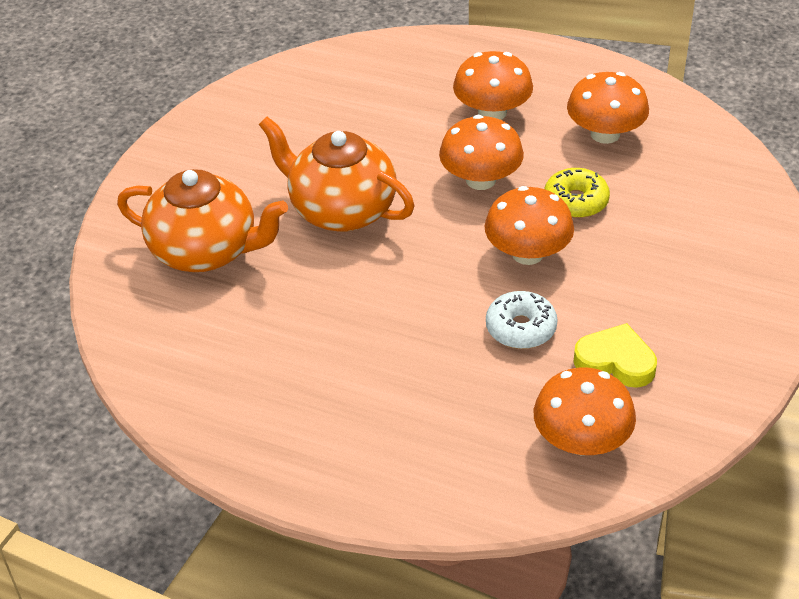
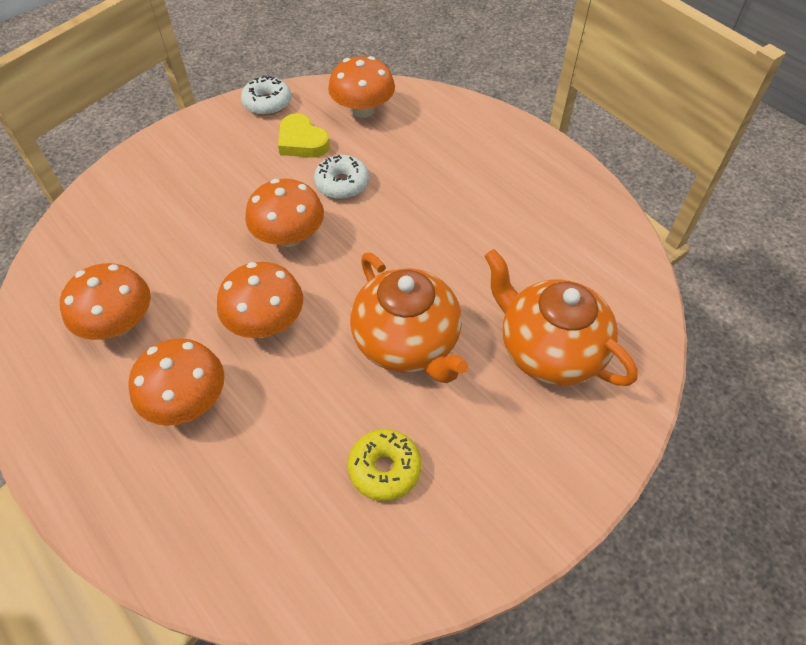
camera: 155 degrees left, 10 degrees up
(576, 201) = (211, 265): yellow donut -> yellow donut (384, 469)
(713, 397) = (267, 103): none -> white donut

